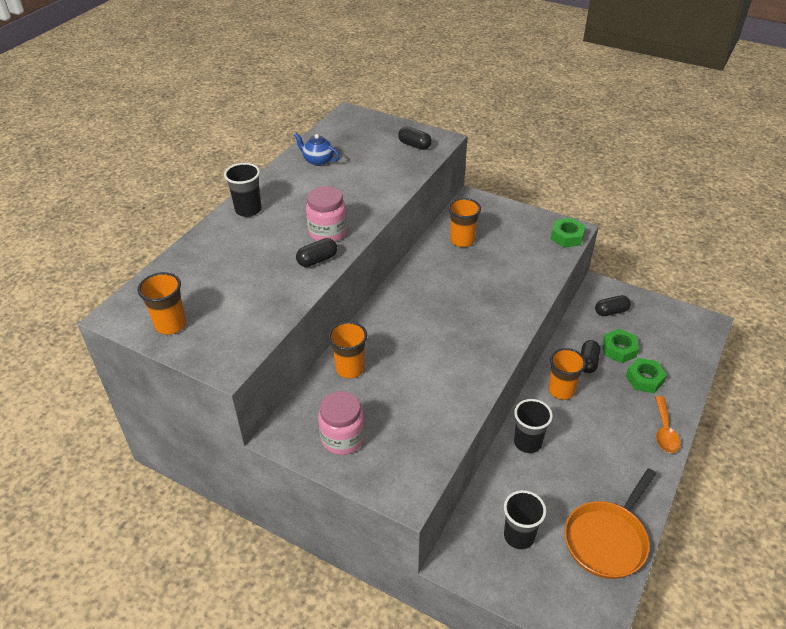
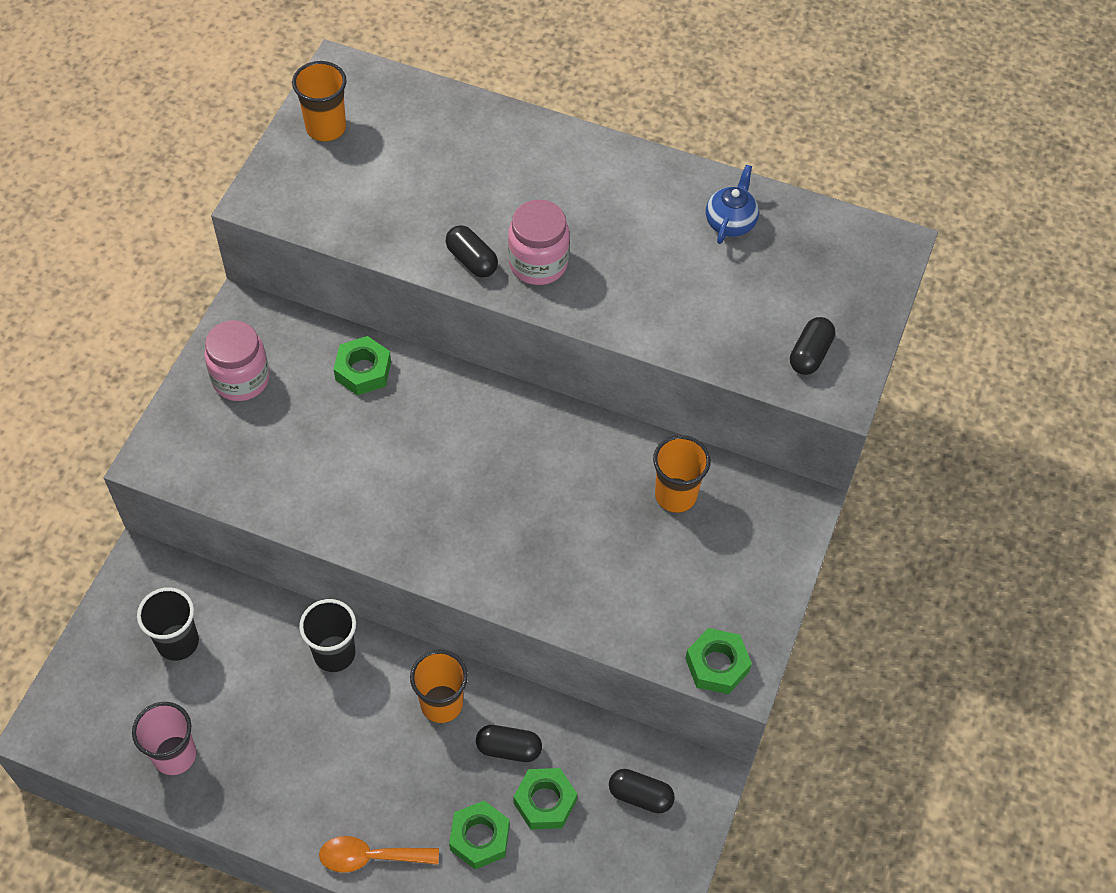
camera: 80 degrees right, 15 degrees up
(248, 210) = (579, 158): black cup -> none
(350, 369) = (363, 371): orange cup -> green nut
(607, 539) = (175, 755): orange pan -> pink cup
(611, 311) = (640, 796): black capsule -> black capsule turned 45 degrees counterclockwise

